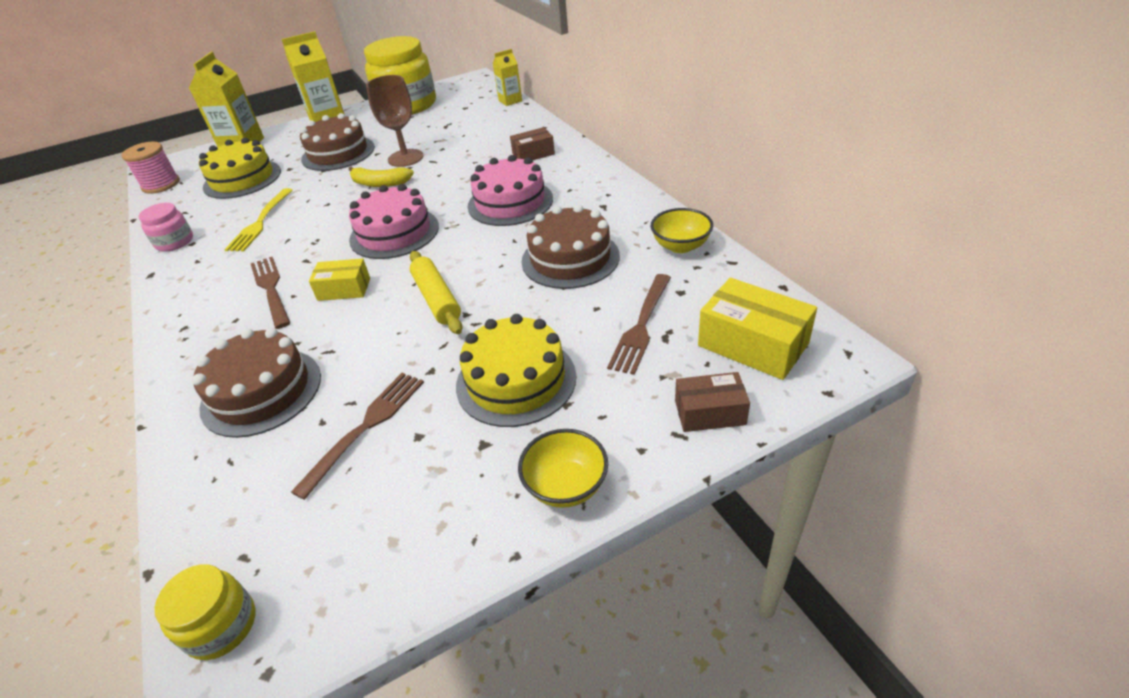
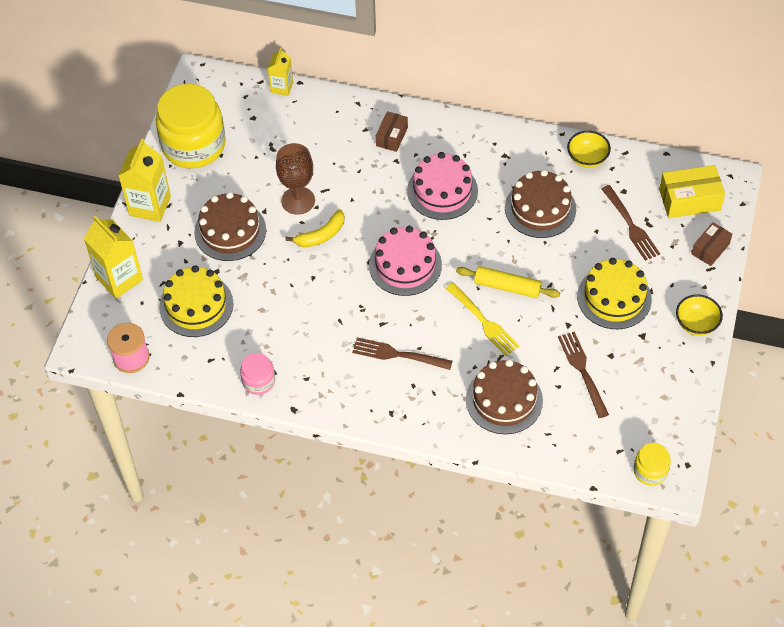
camera: 50 degrees left, 15 degrees up
(260, 222) = (292, 324): yellow fork -> yellow fork (483, 321)
(344, 289) = (443, 321): yellow box -> none

